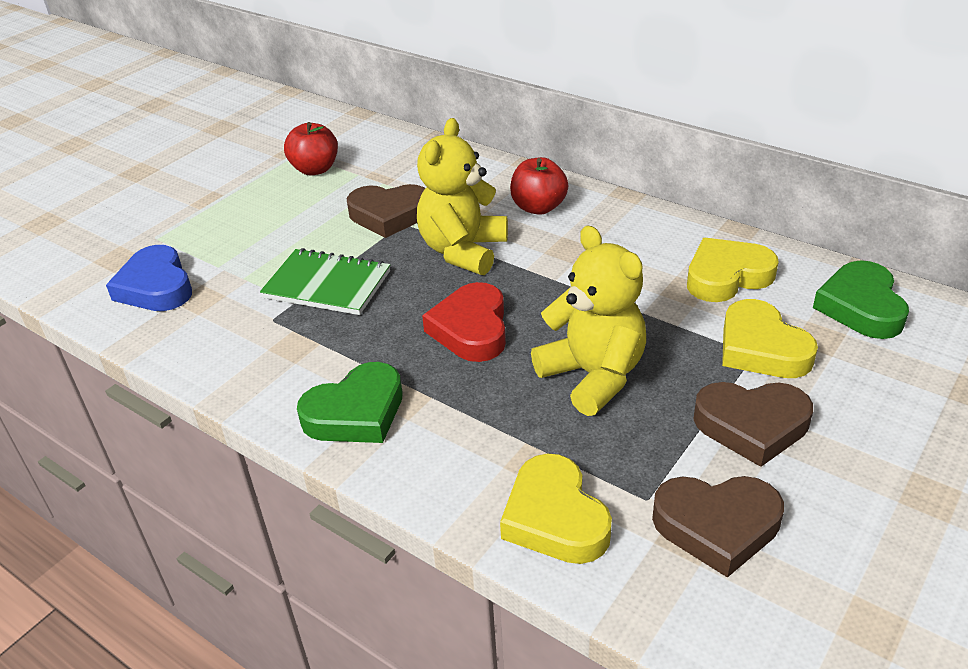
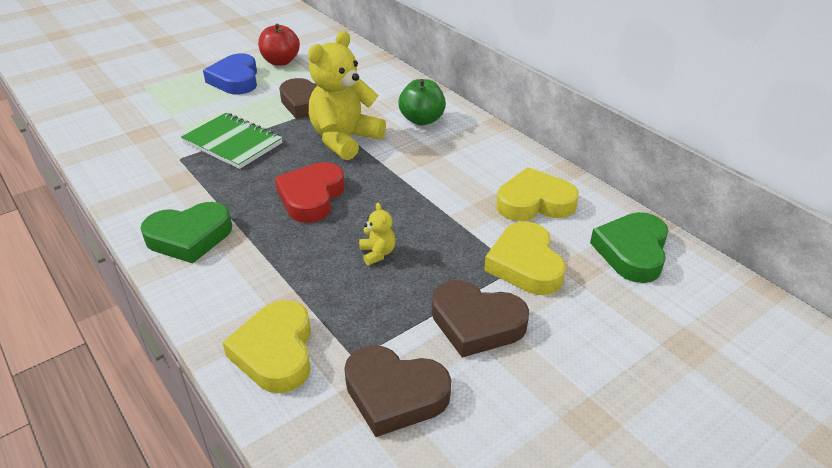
camera: 15 degrees right, 0 degrees up
(156, 287) = (120, 119): blue heart -> blue heart (235, 80)
(538, 207) = (422, 120): red apple -> green apple
(593, 376) = (377, 253): yellow teddy bear -> yellow teddy bear, size x0.42

